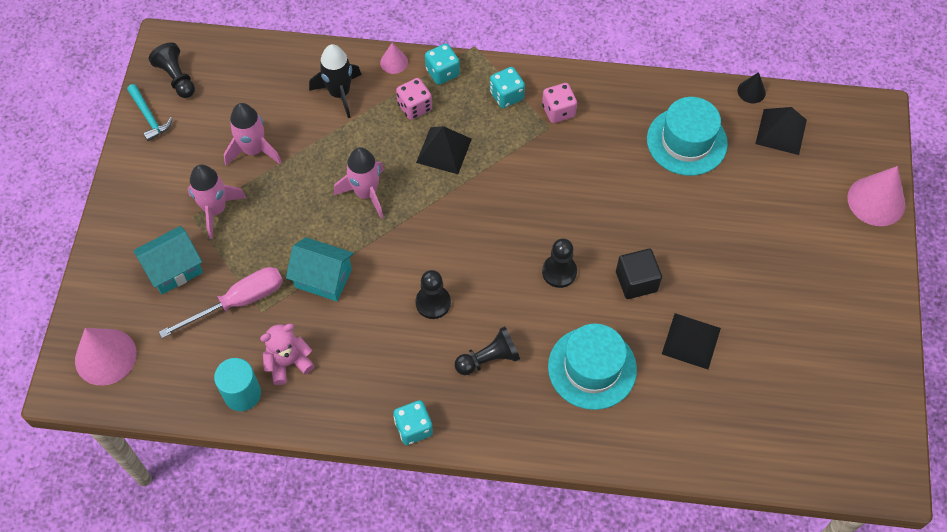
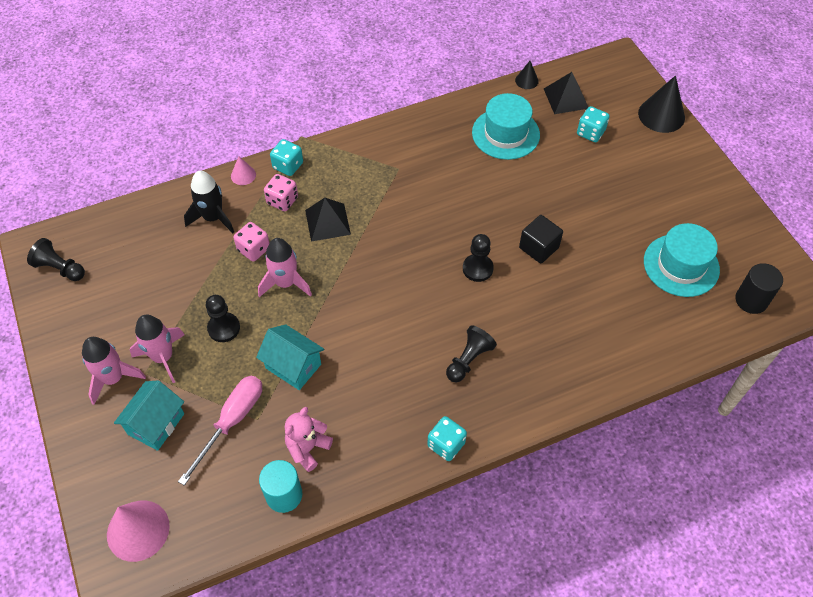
camera: 30 degrees left, 5 degrees down
(149, 117) = (54, 311): turquoise hammer -> none
(254, 150) = (167, 294): pink rocket -> pink rocket (113, 378)
(323, 278) = (293, 366): turquoise house -> turquoise house turned 45 degrees clockwise
(433, 303) = (396, 340): black pawn -> black pawn (224, 328)
(506, 96) = (350, 161): turquoise dice -> turquoise dice (590, 133)
(558, 111) = (397, 154): pink dice -> pink dice (254, 249)
(592, 368) = (550, 326): turquoise hat -> turquoise hat (681, 265)
(691, 341) = (607, 270): black pyramid -> none
(823, 452) = (751, 300): none -> black cylinder
(876, 201) = (661, 115): pink cone -> black cone

